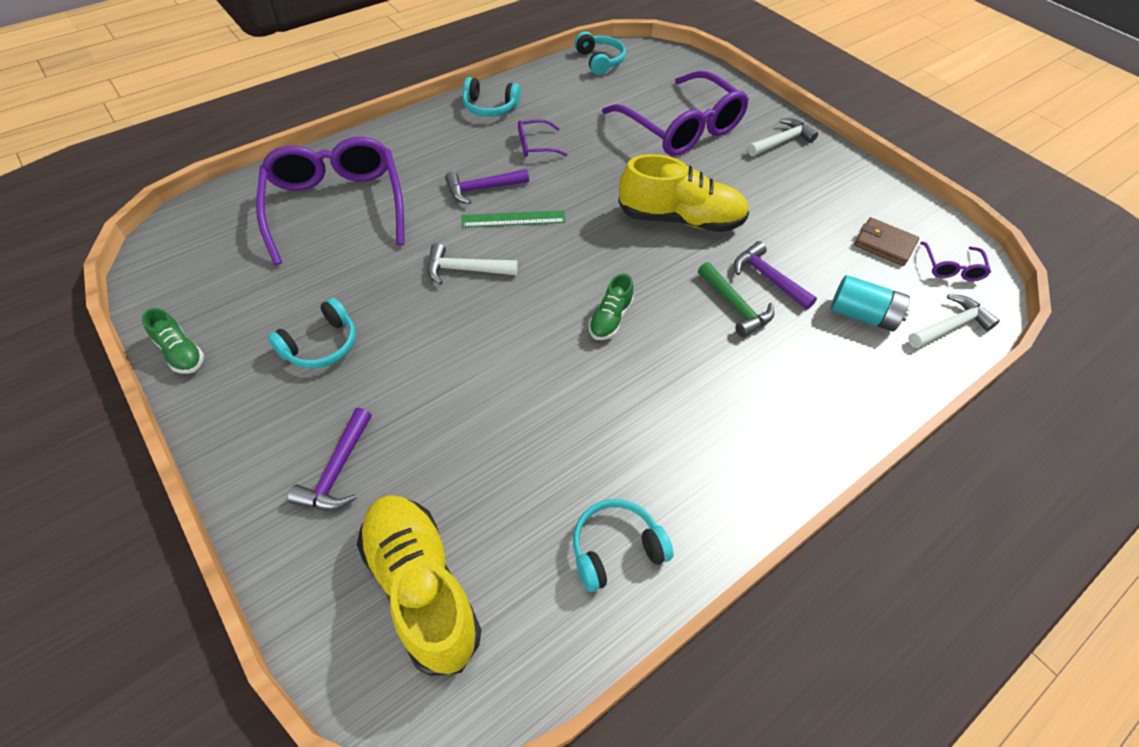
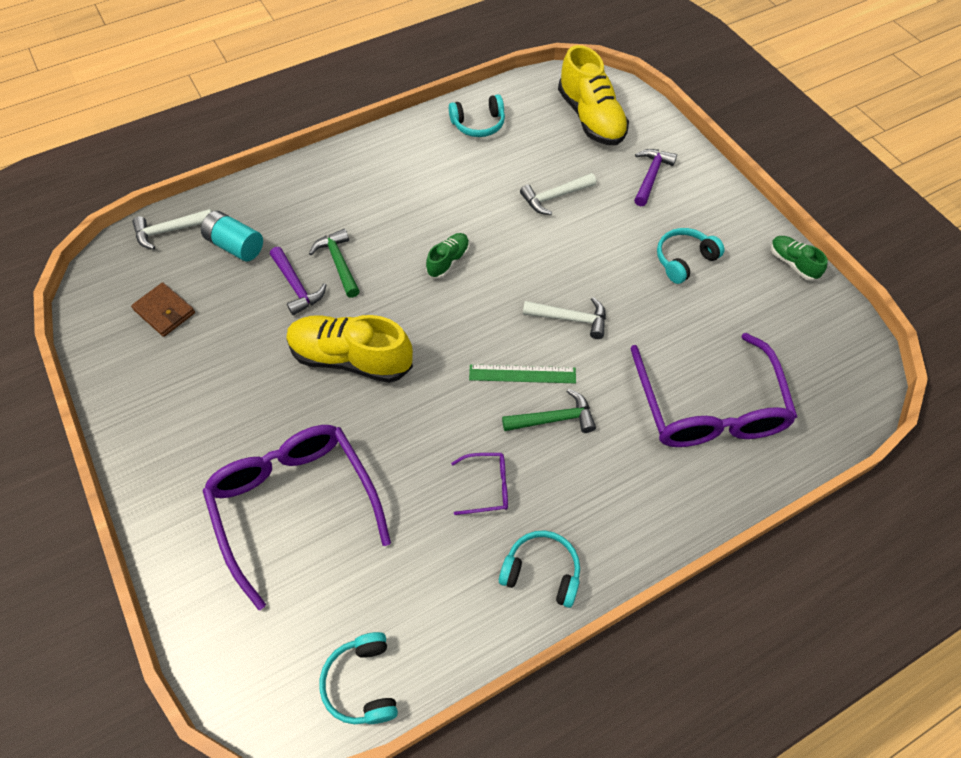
camera: 170 degrees left, 5 degrees up
(482, 189) = (553, 419): purple hammer -> green hammer
(781, 141) = (180, 467): white hammer -> white hammer (554, 197)
(951, 268) = (122, 281): purple glasses -> none

